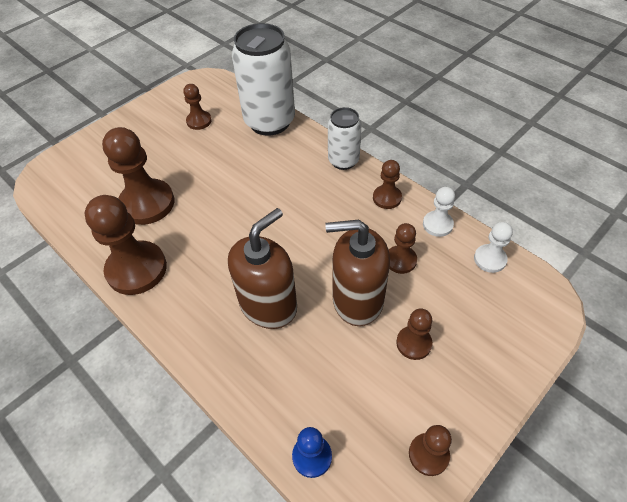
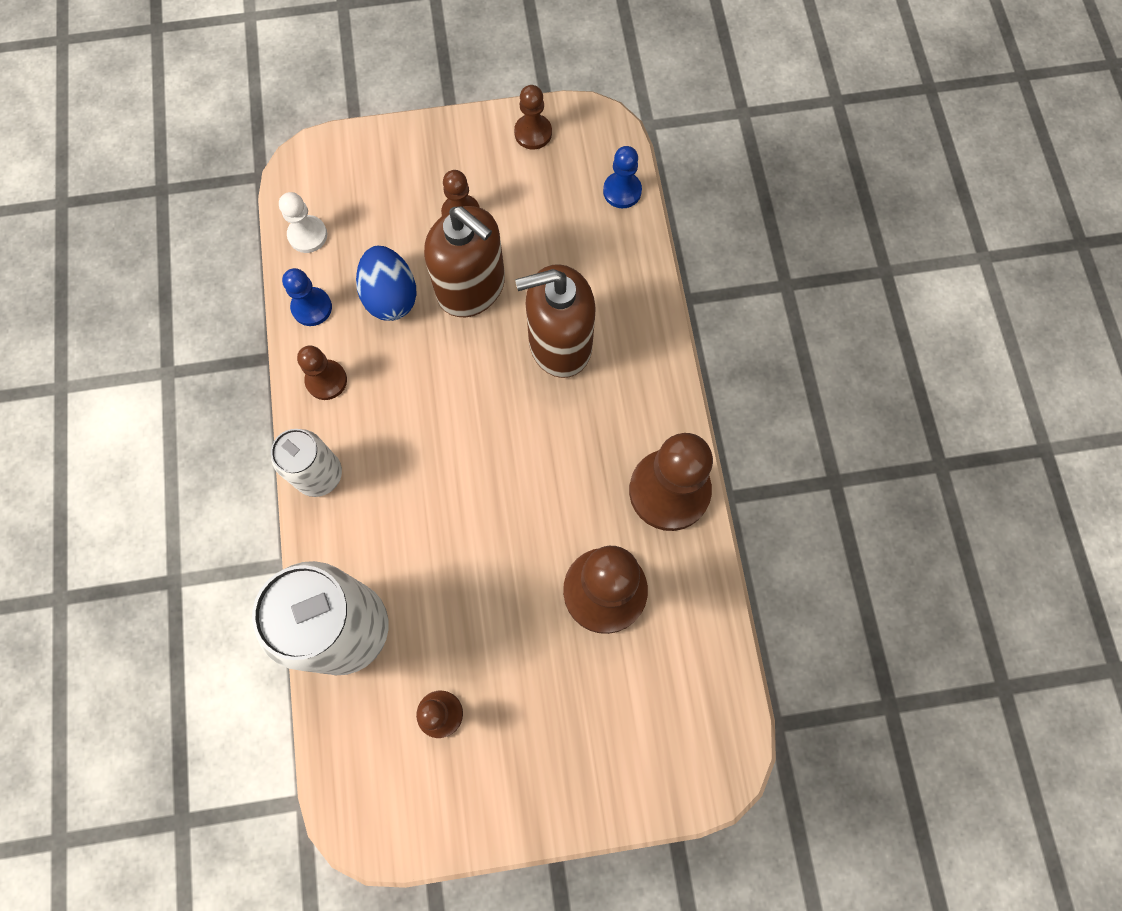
camera: 145 degrees left, 20 degrees up
(400, 260) = (391, 297): brown pawn -> blue egg
(437, 224) = (312, 307): white pawn -> blue pawn

